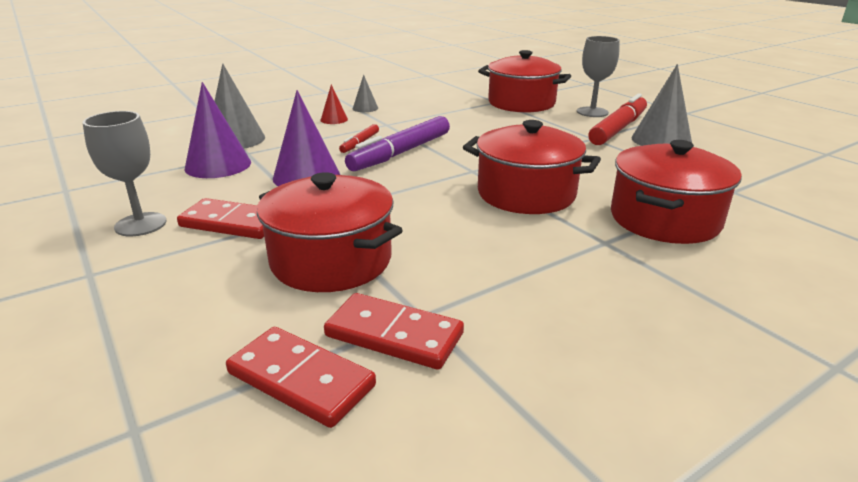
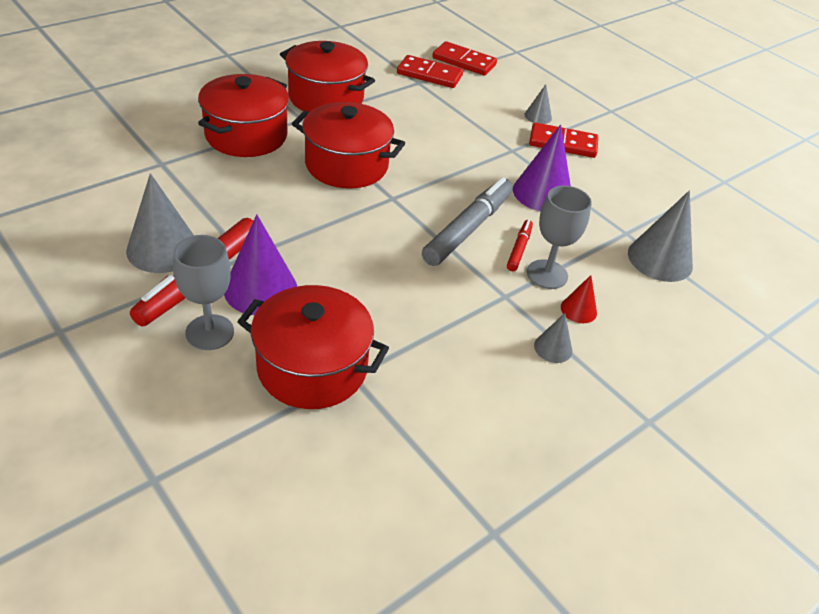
camera: 170 degrees right, 15 degrees up
(140, 224) = (623, 144): grey goblet -> grey goblet (547, 274)
(218, 165) = (635, 211): purple cone -> purple cone (260, 289)
(234, 259) = (538, 116): none -> grey cone
(331, 260) = (478, 113): red pot -> red pot (326, 98)
(401, 153) = (468, 228): purple marker -> grey marker

